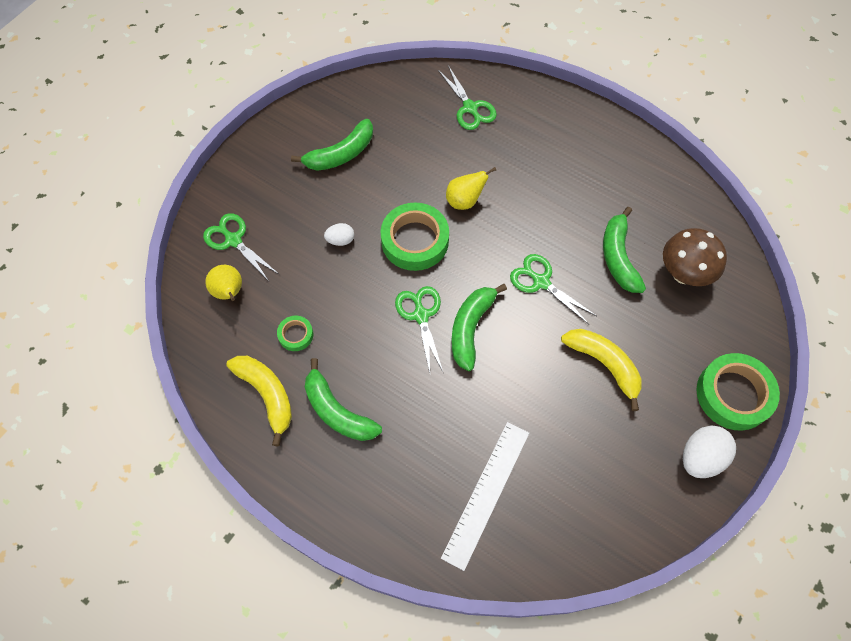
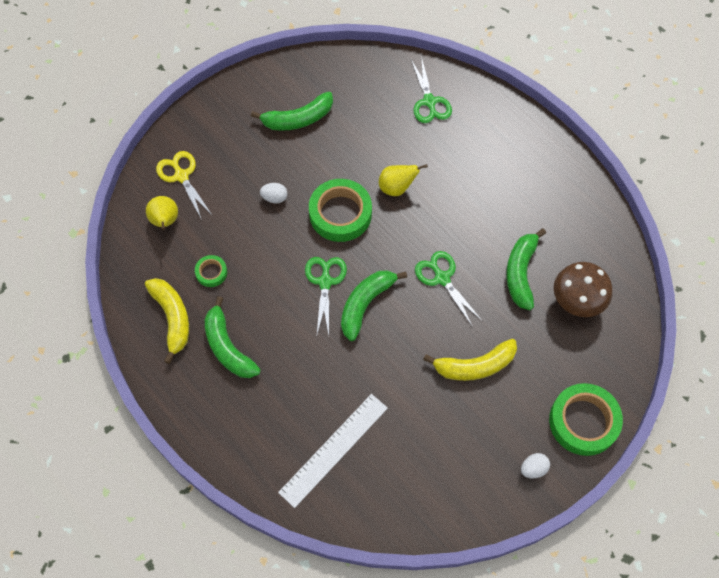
camera: 15 degrees right, 0 degrees up
(233, 240) = (181, 176): green scissors -> yellow scissors
(604, 364) = (474, 366): yellow banana -> yellow banana turned 105 degrees clockwise
(700, 458) = (533, 469): white egg -> white egg, size x0.57

